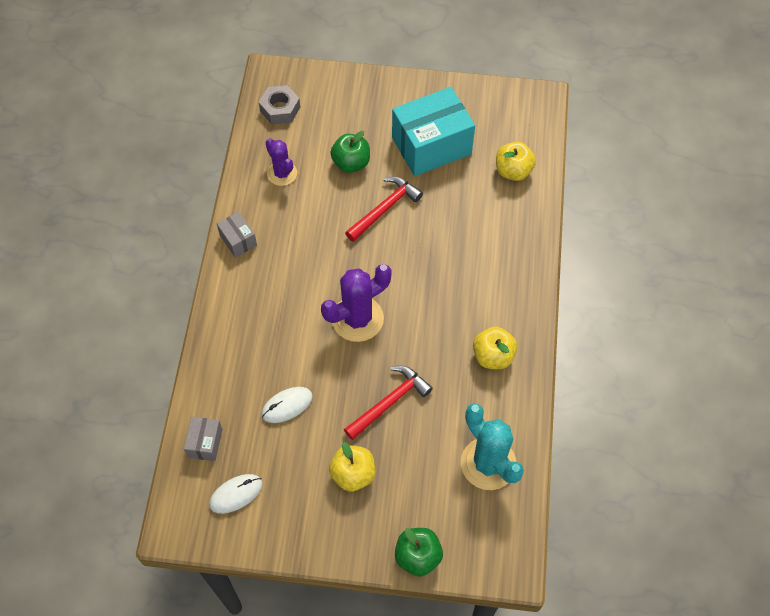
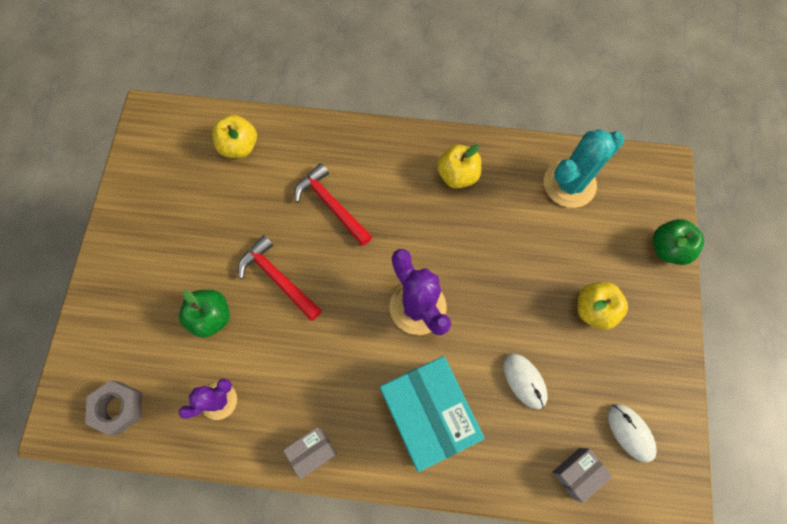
camera: 90 degrees left, 10 degrees up
(205, 443) = (576, 473): grey box -> grey box turned 45 degrees counterclockwise
(389, 402) = (513, 274): red hammer -> red hammer (331, 205)
(431, 146) = (197, 227): turquoise box -> turquoise box (427, 413)

